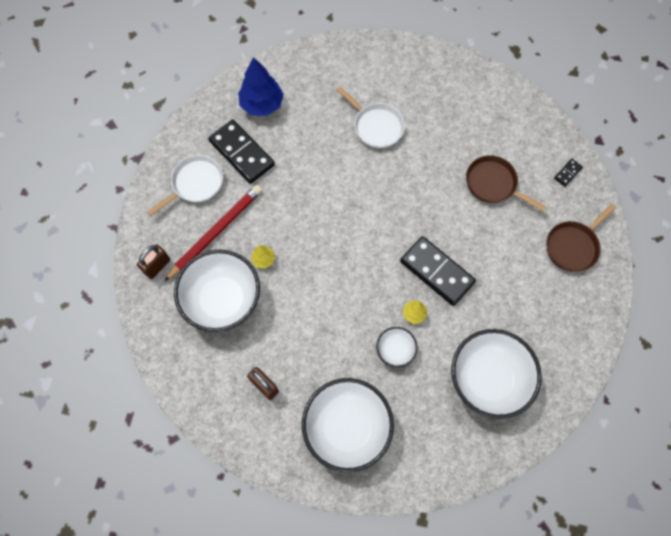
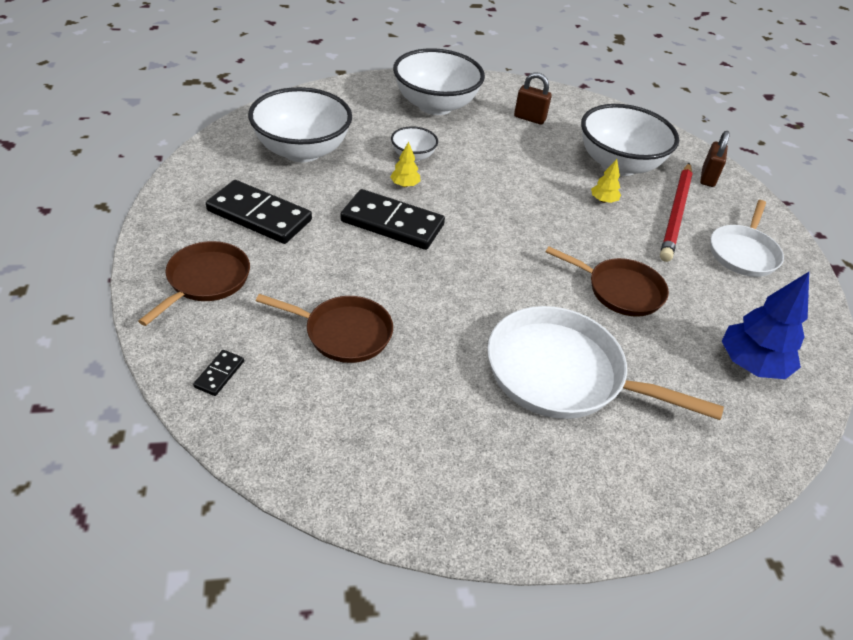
camera: 155 degrees right, 25 degrees down
(241, 153) = (721, 296): black domino -> black domino (259, 215)
(305, 173) = (620, 290): none -> brown pan
(376, 126) = (563, 374): white pan -> white pan, size x1.60

